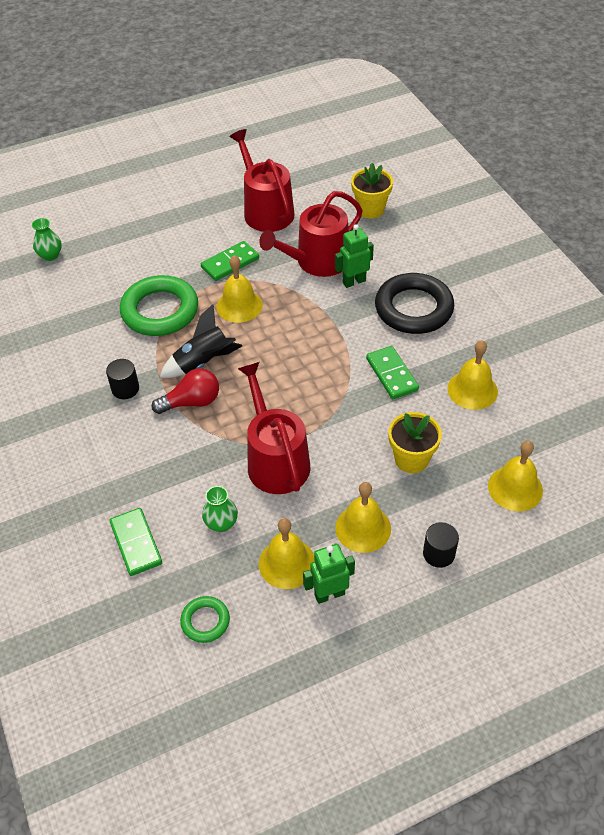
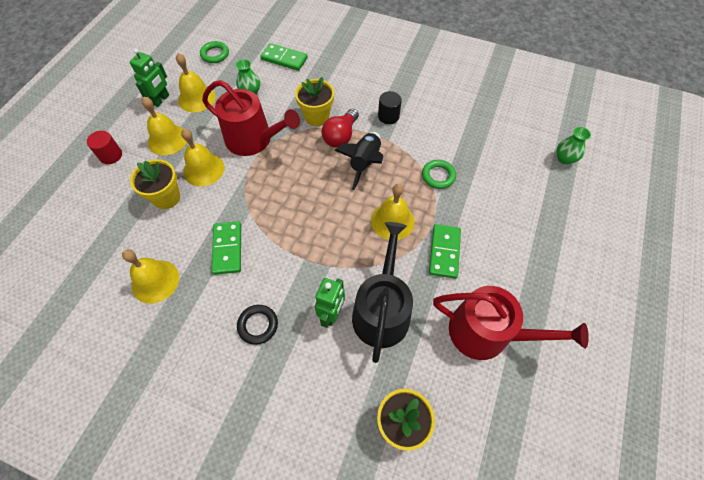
camera: 135 degrees right, 10 degrees up
(160, 311) = (438, 176): green ring -> green ring, size x0.49
(189, 439) = (317, 117): none -> yellow flower pot
(317, 261) = (382, 310): red watering can -> black watering can
(391, 374) = (227, 249): green domino -> green domino turned 60 degrees clockwise
(413, 308) = (258, 325): black ring -> black ring, size x0.49
(438, 553) = (111, 155): black cylinder -> red cylinder
(515, 488) = (80, 226): yellow bell -> yellow bell (203, 169)

